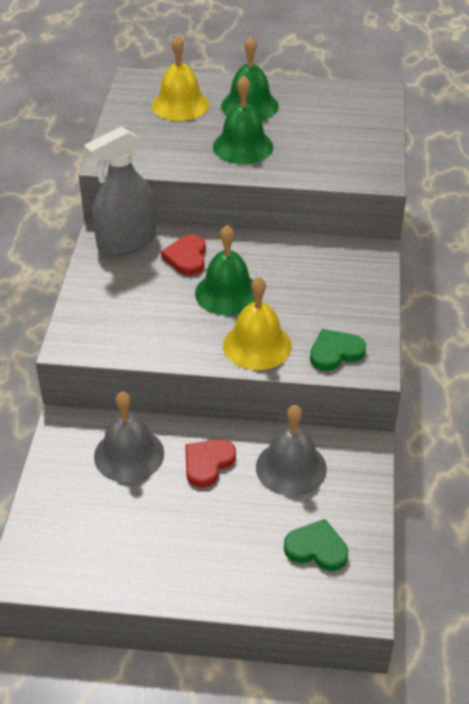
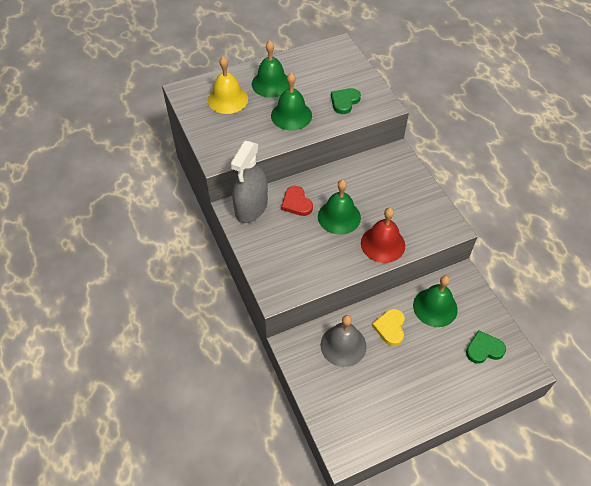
camera: 30 degrees left, 10 degrees up
(208, 463) = (390, 328): red heart -> yellow heart
(257, 345) = (383, 244): yellow bell -> red bell
(291, 467) = (435, 307): grey bell -> green bell
(335, 352) = (427, 228): green heart -> green heart (344, 102)

